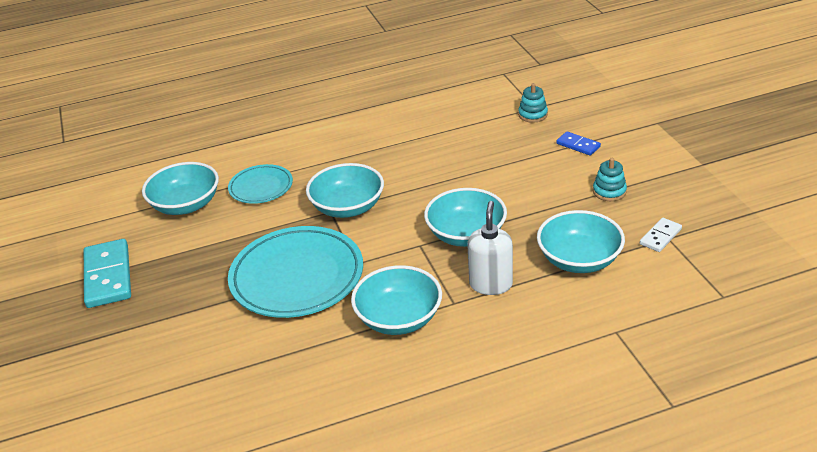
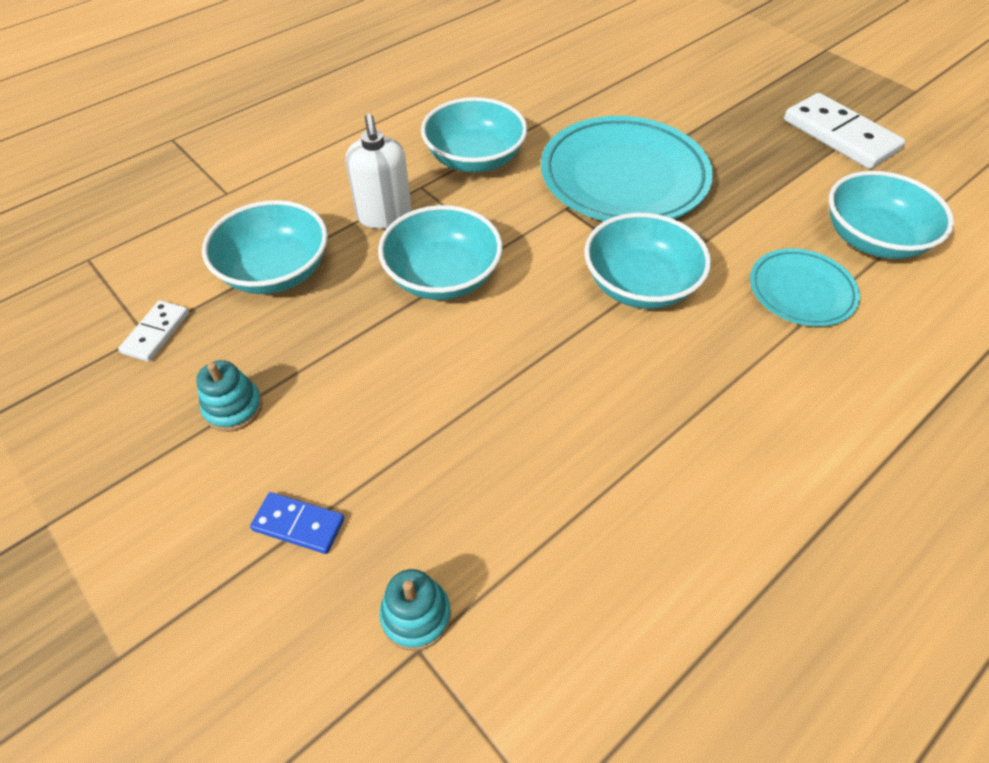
camera: 155 degrees right, 15 degrees up
(108, 276) = (840, 135): turquoise domino -> white domino

